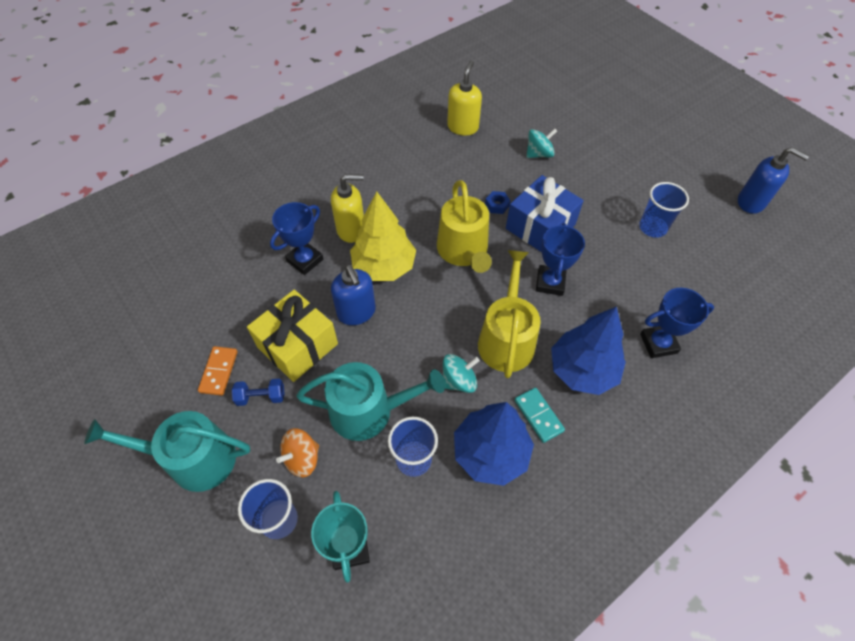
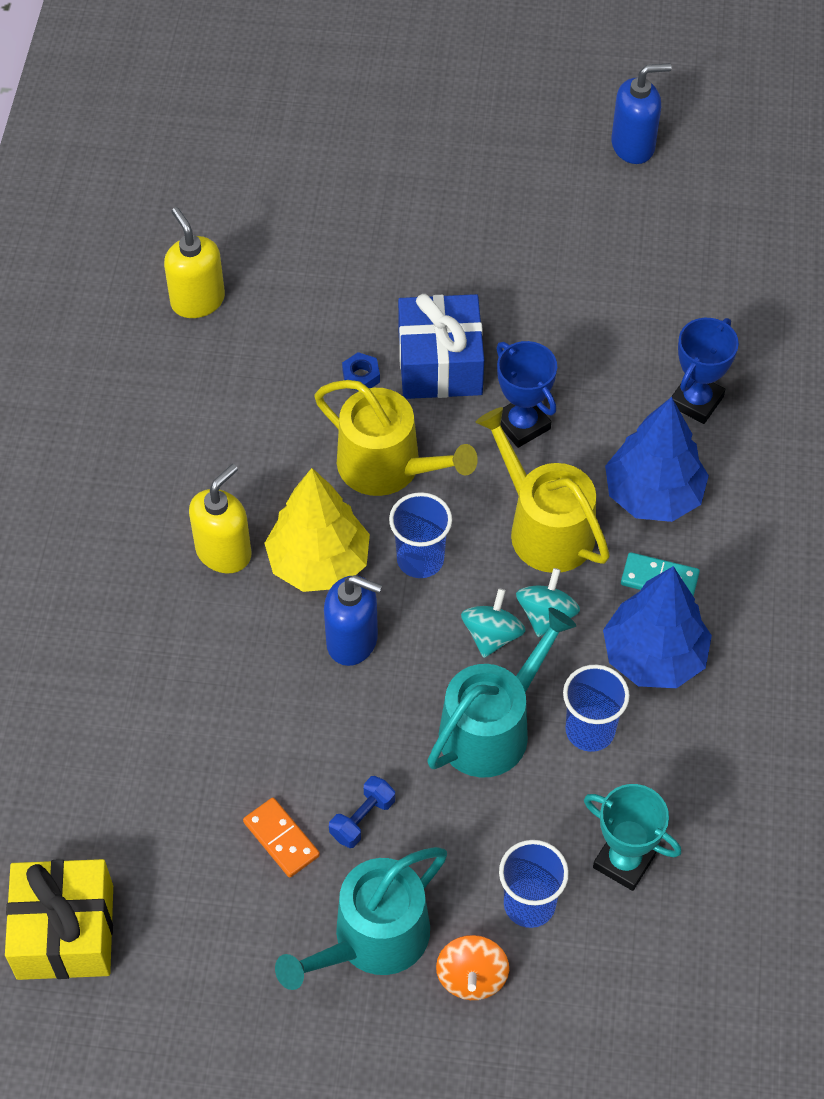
camera: 45 degrees left, 0 degrees up
(297, 345) = (332, 733): yellow gift -> yellow gift (65, 932)
(302, 458) = (482, 833): orange spinning top -> orange spinning top (472, 977)
(305, 260) = (215, 636): blue trophy -> none
(539, 154) = (335, 265): turquoise spinning top -> turquoise spinning top (492, 635)
(652, 228) = (562, 264): blue cup -> blue cup (420, 559)

